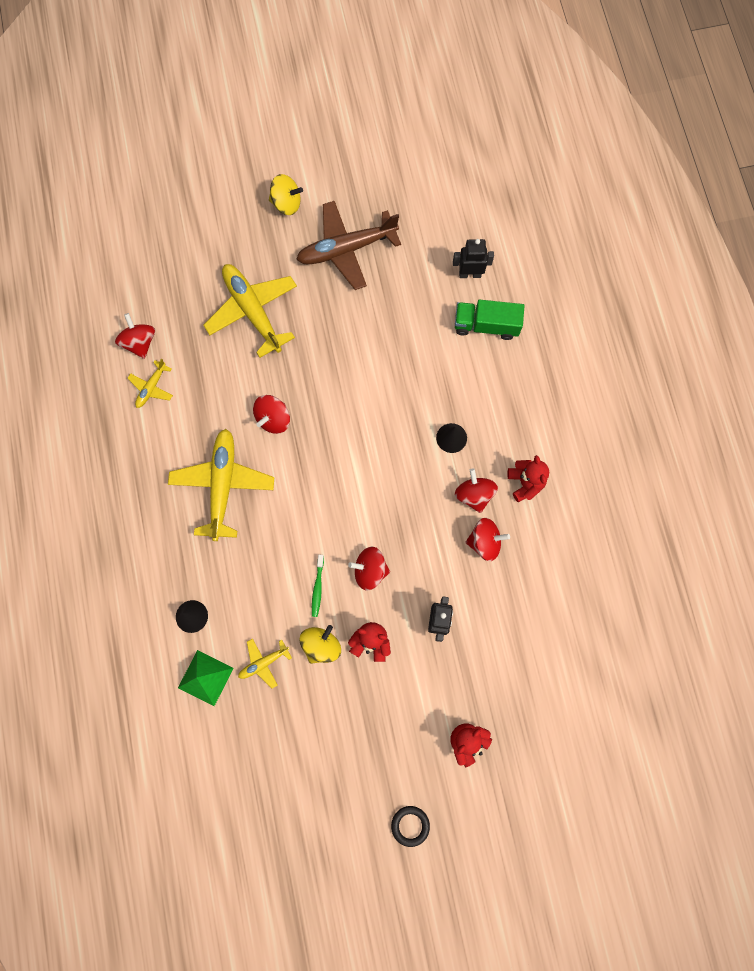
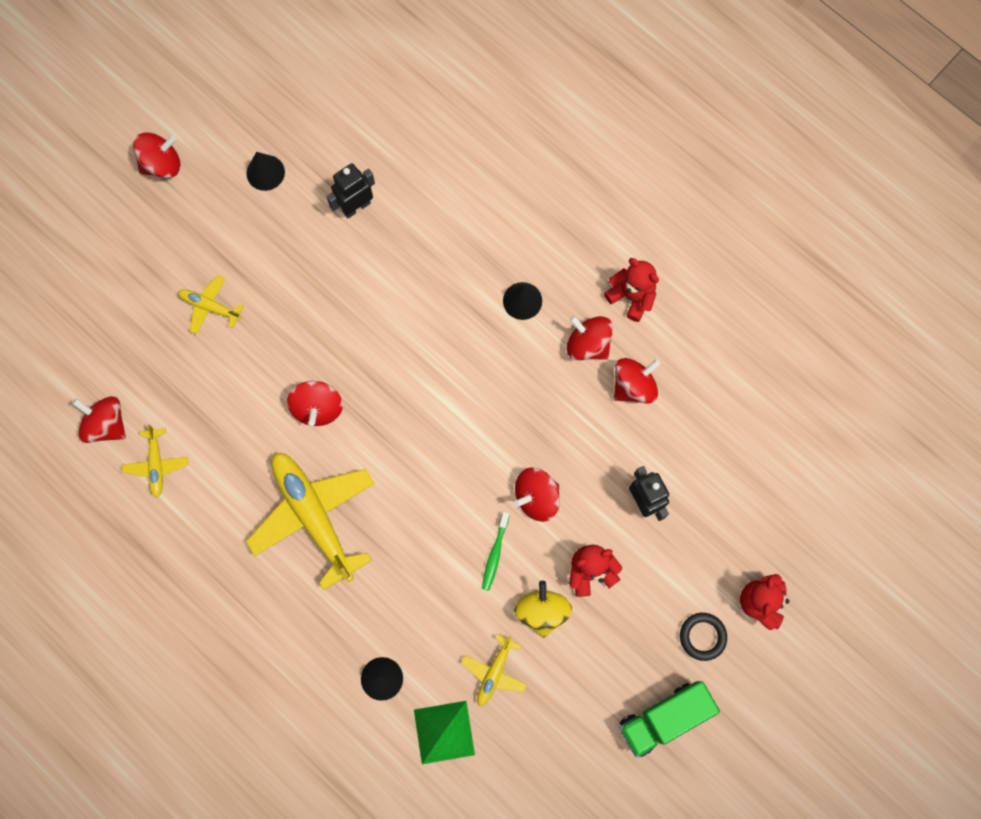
camera: 35 degrees left, 0 degrees up
(252, 311) = (210, 307): yellow plane -> yellow plane, size x0.48
(286, 203) = (162, 164): yellow spinning top -> red spinning top
(317, 588) = (495, 554): green toothbrush -> green toothbrush turned 45 degrees clockwise
(346, 249) = (265, 172): brown plane -> black cone
(410, 825) = (764, 728): black ring -> black ring (702, 636)
(470, 274) = (418, 114): black robot -> black robot (356, 207)
(486, 325) = (474, 158): green truck -> green truck (664, 718)

